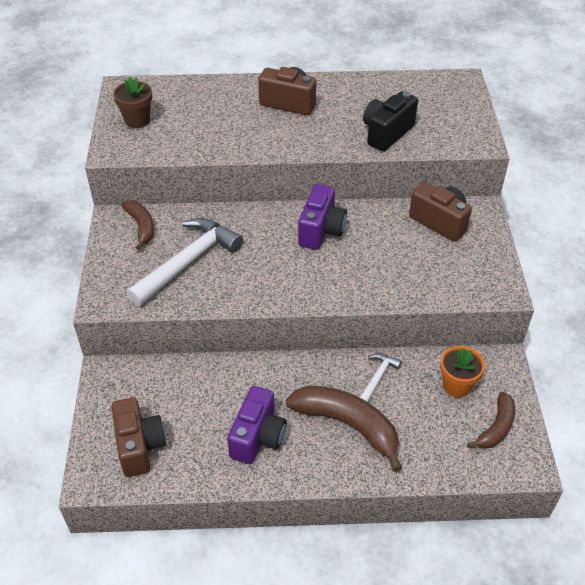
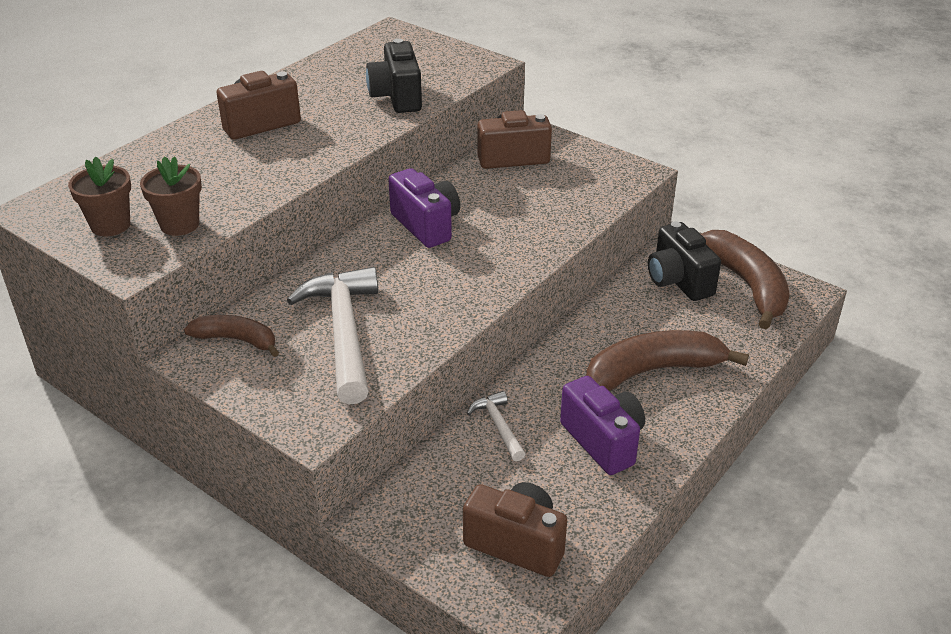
camera: 50 degrees left, 10 degrees down
(163, 141) = (179, 224): none -> brown flower pot
(378, 377) = (616, 320): white hammer -> white hammer (498, 426)
(456, 386) = (678, 281): orange flower pot -> black camera
(496, 427) = (747, 285): brown banana -> brown banana, size x1.72

